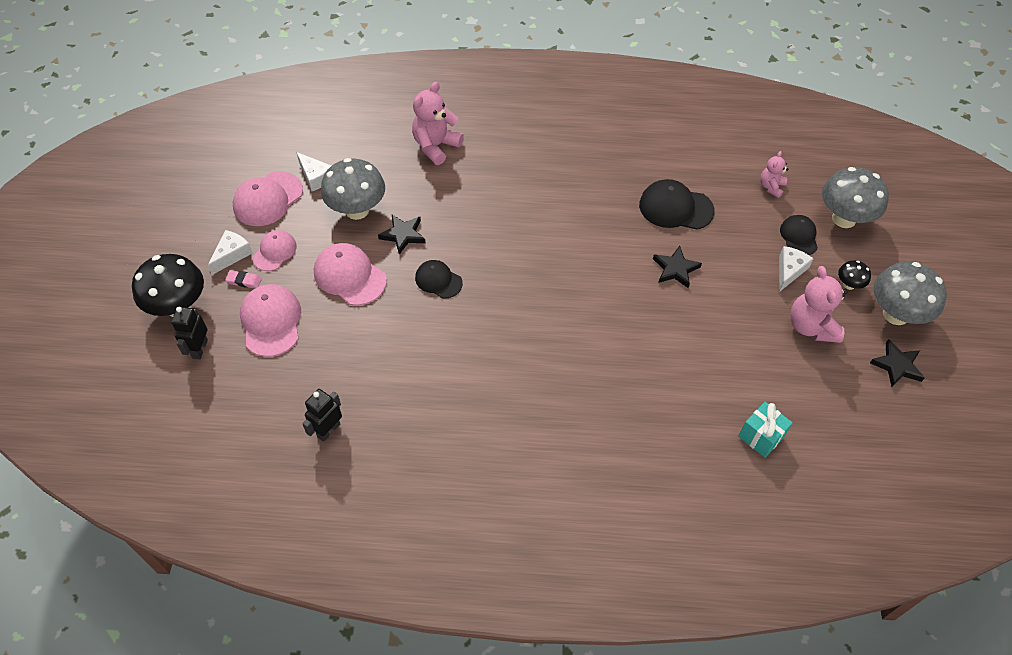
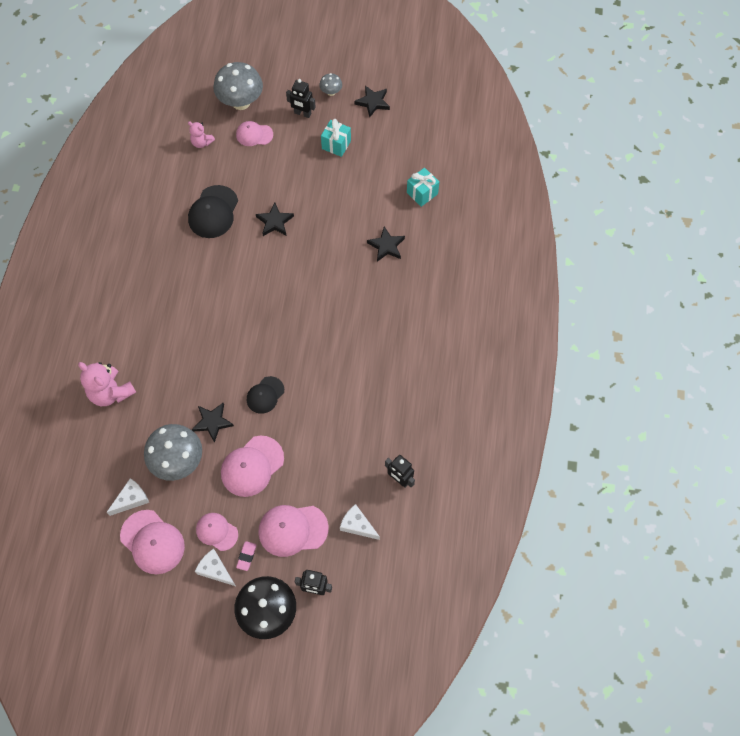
camera: 85 degrees left, 10 degrees up
(665, 396) = (386, 246): none -> black star
(789, 271) = (285, 147): white cheese -> white cheese (357, 525)
(799, 236) = (254, 135): black cap -> pink cap
(811, 326) = (336, 145): pink teddy bear -> turquoise gift
(849, 284) = (302, 113): black mushroom -> black robot
(895, 314) = (331, 92): grey mushroom -> grey mushroom, size x0.47

